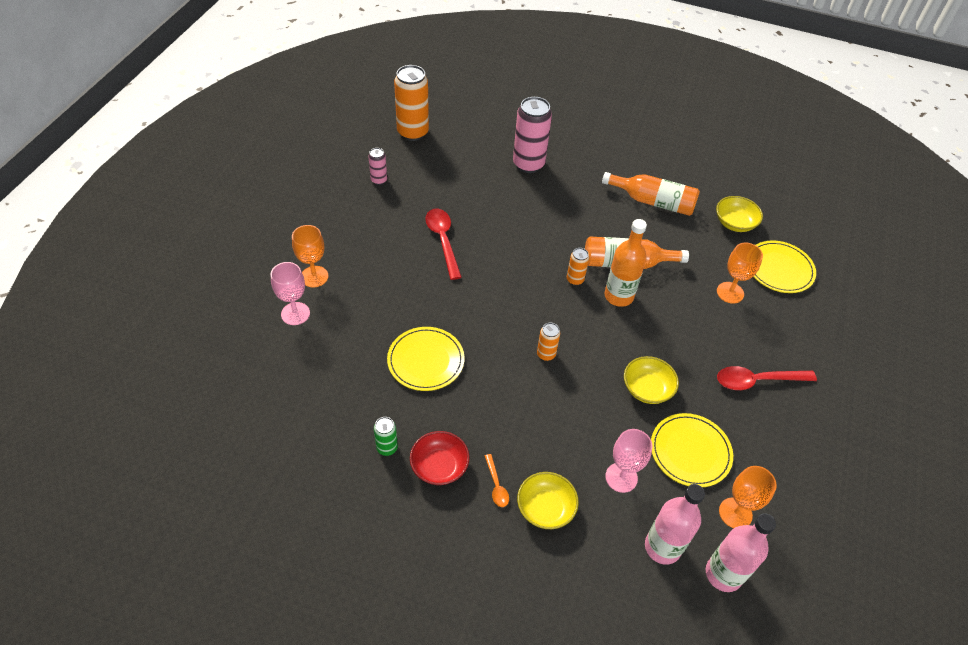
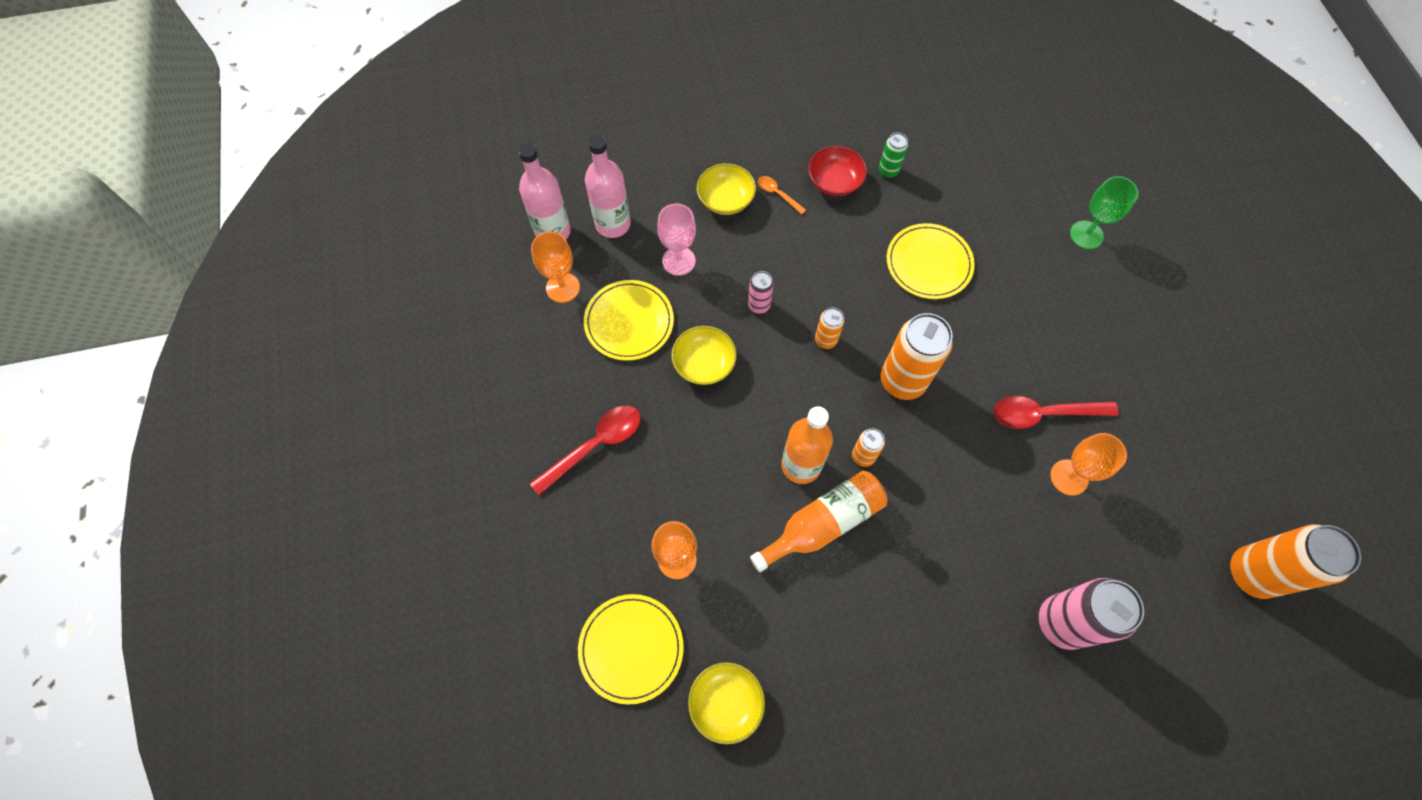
camera: 150 degrees right, 15 degrees up
(295, 313) = (1086, 235): pink goblet -> green goblet
(314, 276) = (1115, 283): orange goblet -> orange goblet (1069, 477)
(379, 180) = (1198, 455): pink can -> pink can (759, 305)
(443, 241) = (1043, 414): red spoon -> red spoon turned 135 degrees clockwise
(514, 303) = (902, 381): none -> orange can
(653, 202) = (855, 667): orange bottle -> none

